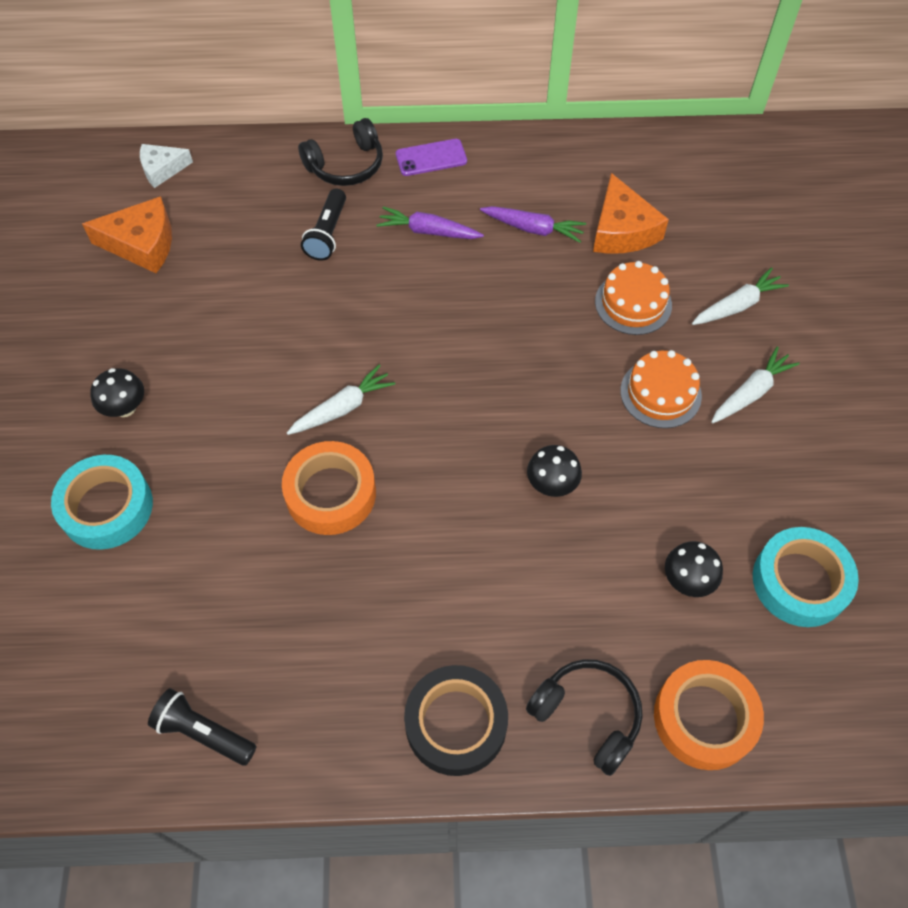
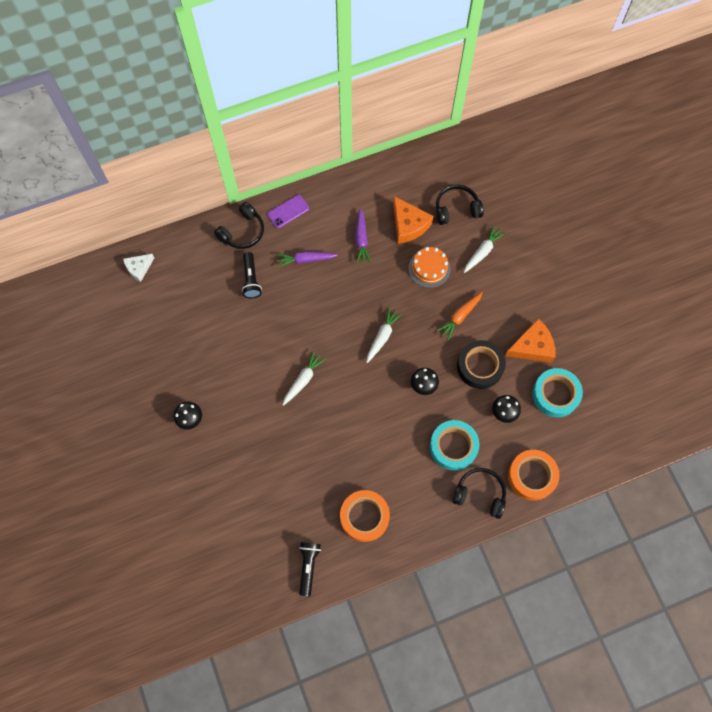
camera: 20 degrees left, 10 degrees up
(106, 507) = (207, 475): turquoise tape -> turquoise tape (453, 446)
(142, 244) = (151, 319): orange cheese -> orange cheese (532, 346)
(203, 733) = (308, 566): black flashlight -> black flashlight turned 90 degrees clockwise
(331, 493) = (317, 428): orange tape -> orange tape (364, 517)
(456, 723) = (422, 519): black tape -> black tape (480, 366)
(533, 229) = (361, 239): purple carrot -> purple carrot turned 90 degrees clockwise
(660, 393) = (460, 316): orange cake -> orange carrot
(713, 230) = (456, 209): none -> black headphones
(751, 392) = (504, 301): white carrot -> white carrot (382, 336)

